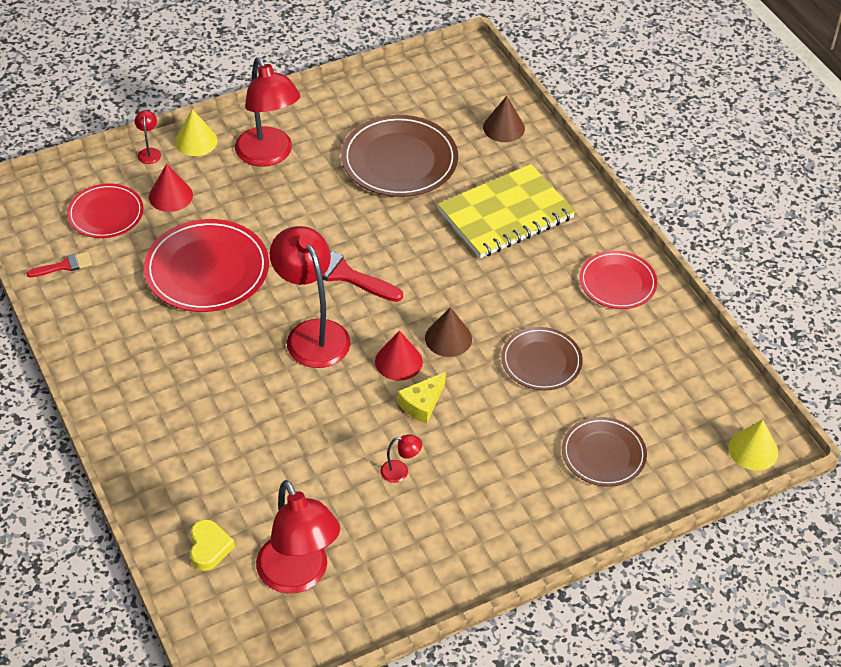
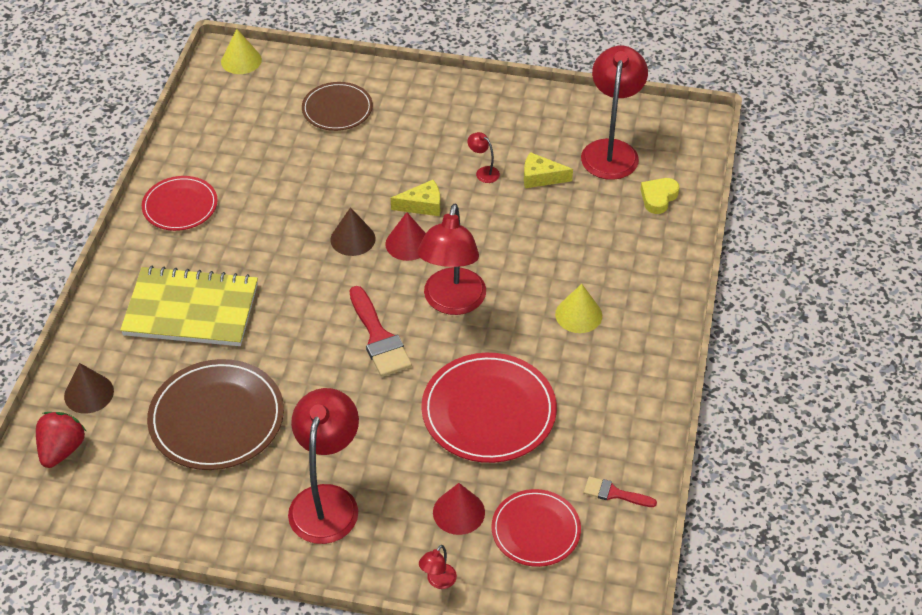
camera: 140 degrees left, 0 degrees up
(196, 141) = (381, 565): yellow cone -> yellow cone (578, 315)
(342, 499) = (540, 177): none -> yellow cheese
(476, 91) = (62, 450): none -> red strawberry
(541, 361) = (305, 185): brown plate -> none

